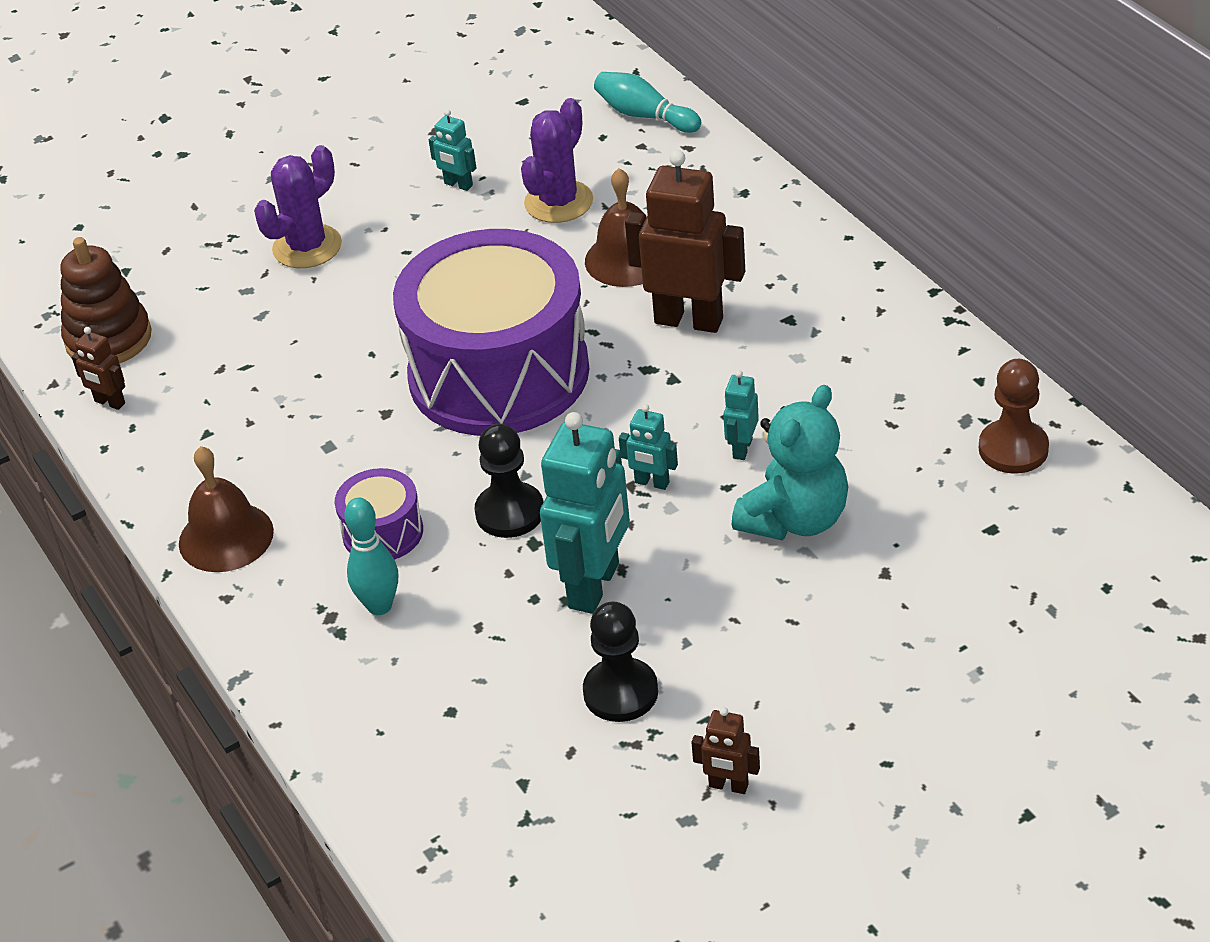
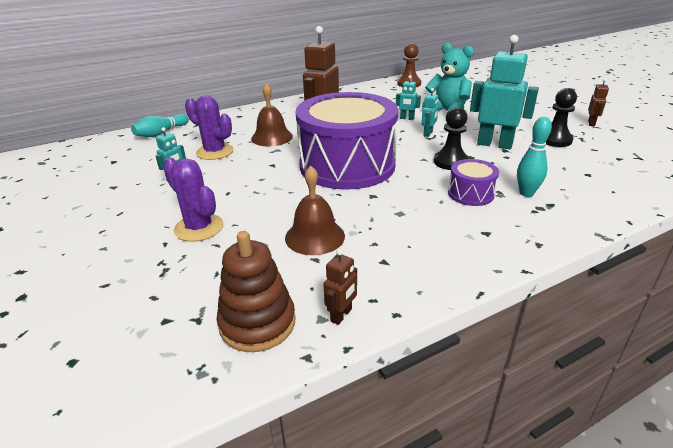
camera: 90 degrees left, 10 degrees down
(226, 537) = (485, 247): brown bell -> brown bell (315, 236)

